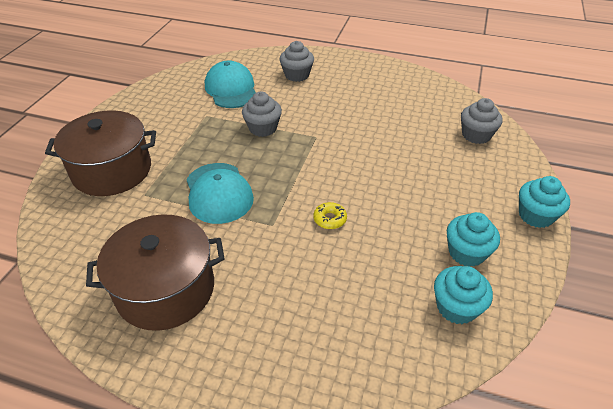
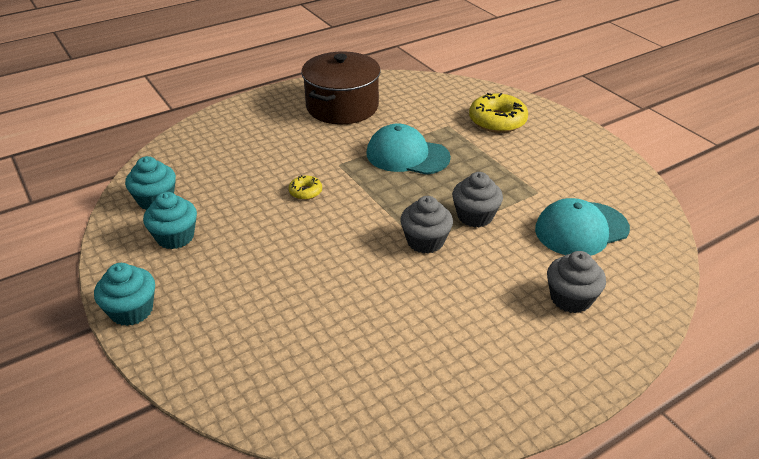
camera: 130 degrees right, 5 degrees down
(112, 171) = (497, 121): brown pot -> yellow donut
(231, 89) = (581, 229): turquoise cap -> turquoise cap turned 135 degrees clockwise
(476, 135) = (268, 373): grey cupcake -> grey cupcake (425, 241)

